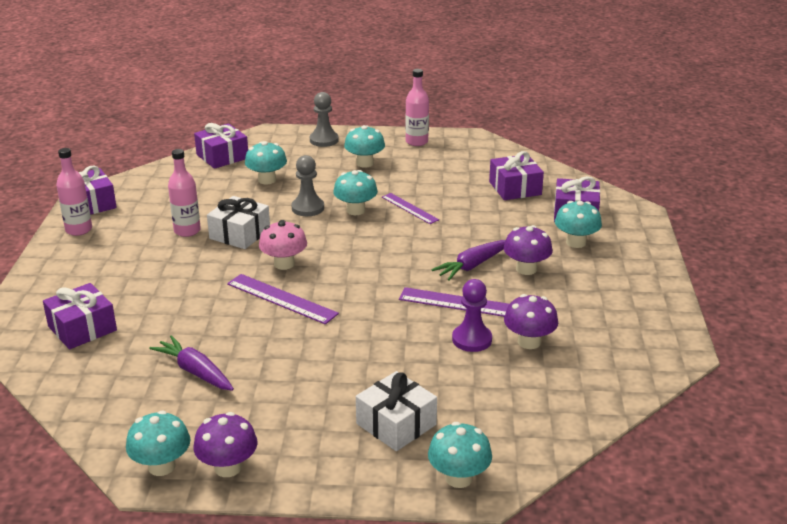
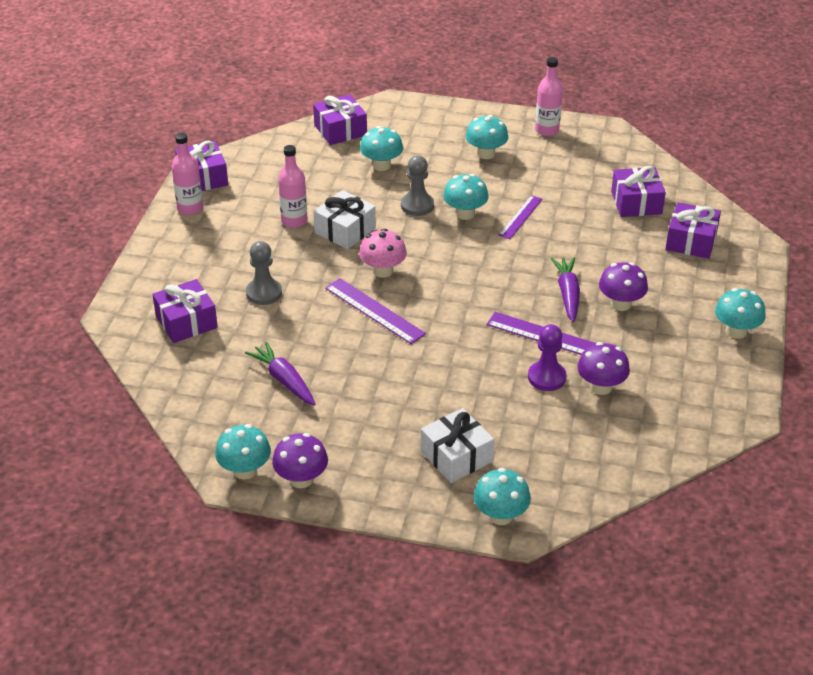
camera: 10 degrees right, 10 degrees up
(324, 140) = (449, 118): grey pawn -> grey pawn (264, 293)
(409, 208) = (520, 217): purple ruler -> purple ruler turned 60 degrees clockwise
(472, 266) = (567, 294): purple carrot -> purple carrot turned 120 degrees clockwise
(576, 242) = (680, 277): turquoise mushroom -> turquoise mushroom (736, 331)

